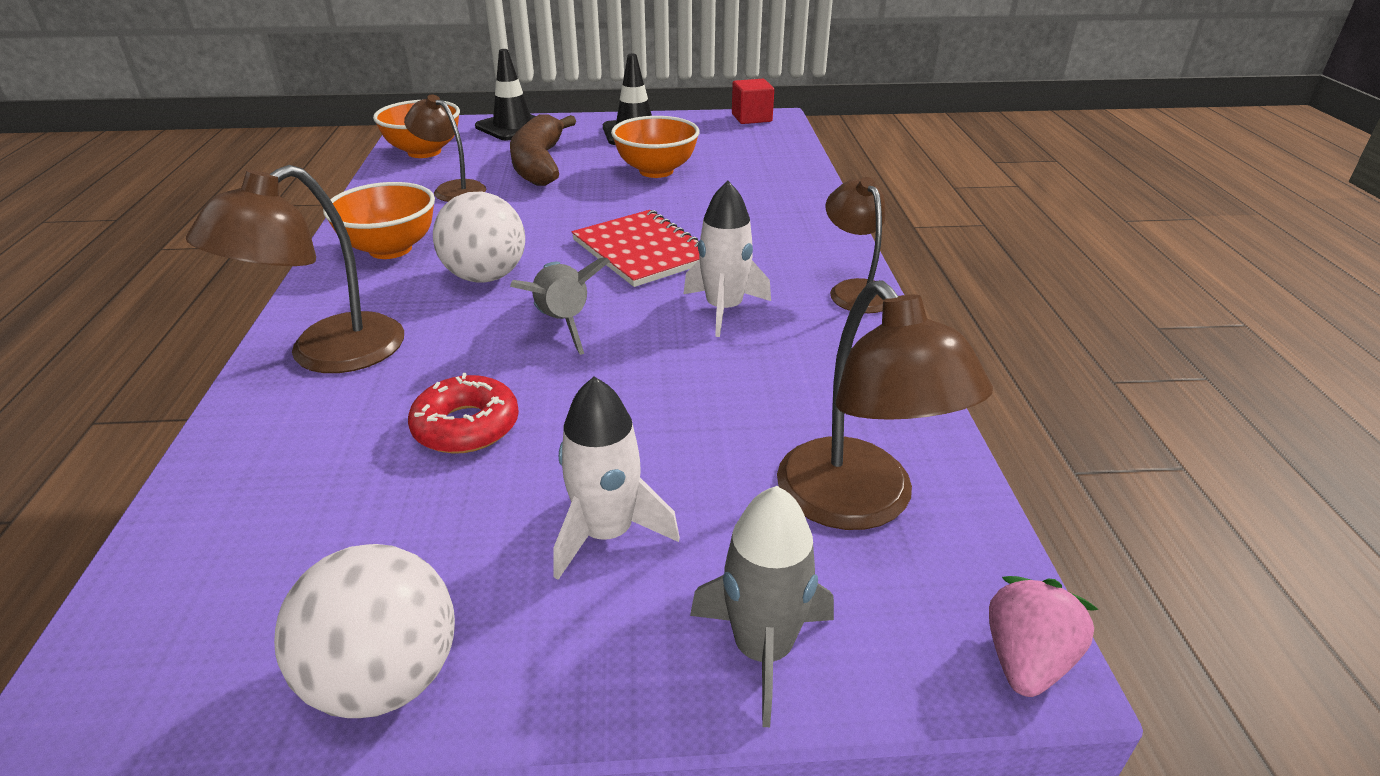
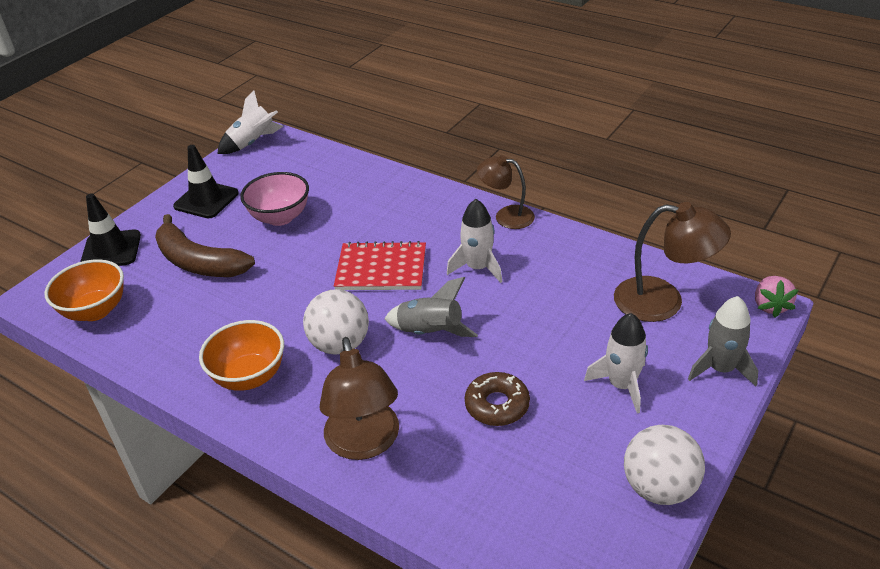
camera: 50 degrees left, 5 degrees up
(452, 189) = (187, 318): brown lamp -> none
(466, 426) = (497, 405): red donut -> brown donut
(656, 171) = (280, 217): orange bowl -> pink bowl
(751, 118) = (253, 143): red cube -> white rocket
(1026, 660) = (770, 306): pink strawberry -> pink strawberry turned 150 degrees counterclockwise

